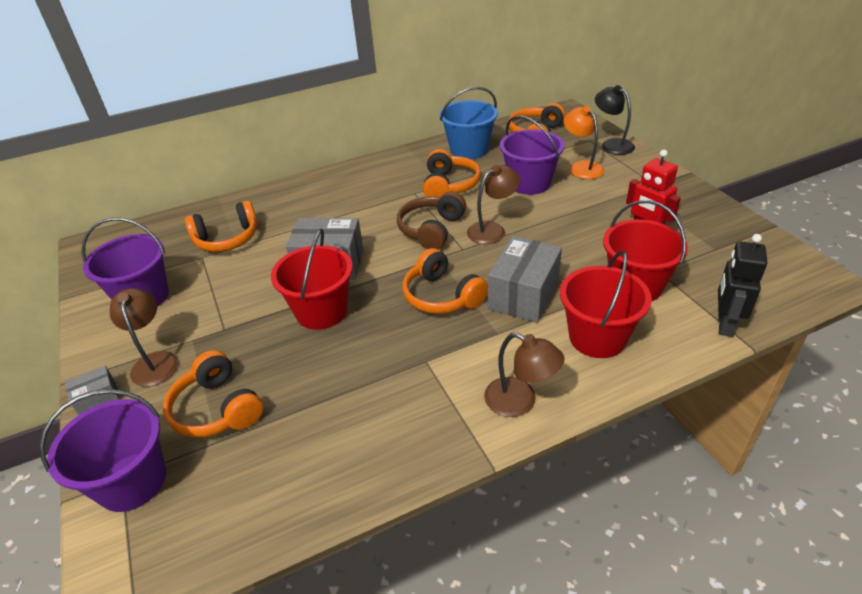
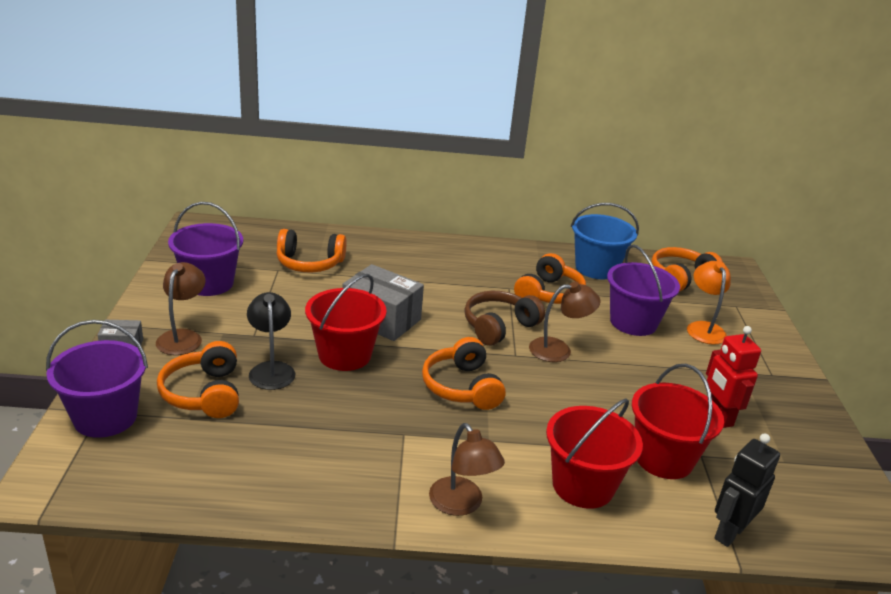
camera: 20 degrees right, 10 degrees down
(523, 295) = (541, 418): grey box -> none
(612, 144) = (757, 319): black lamp -> black lamp (271, 369)

